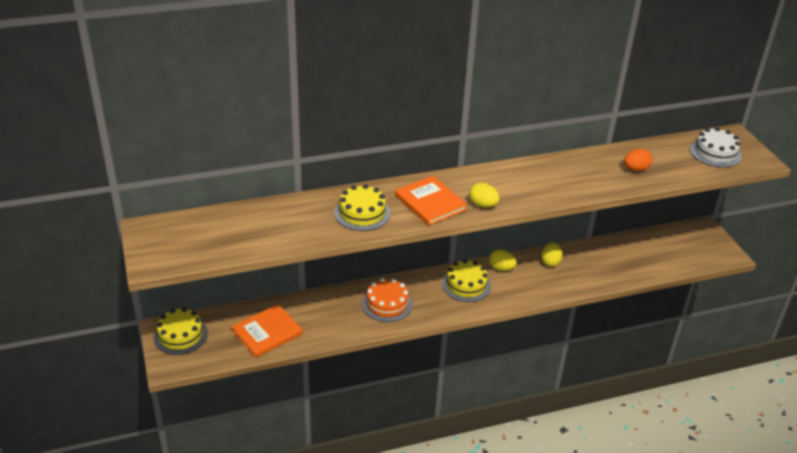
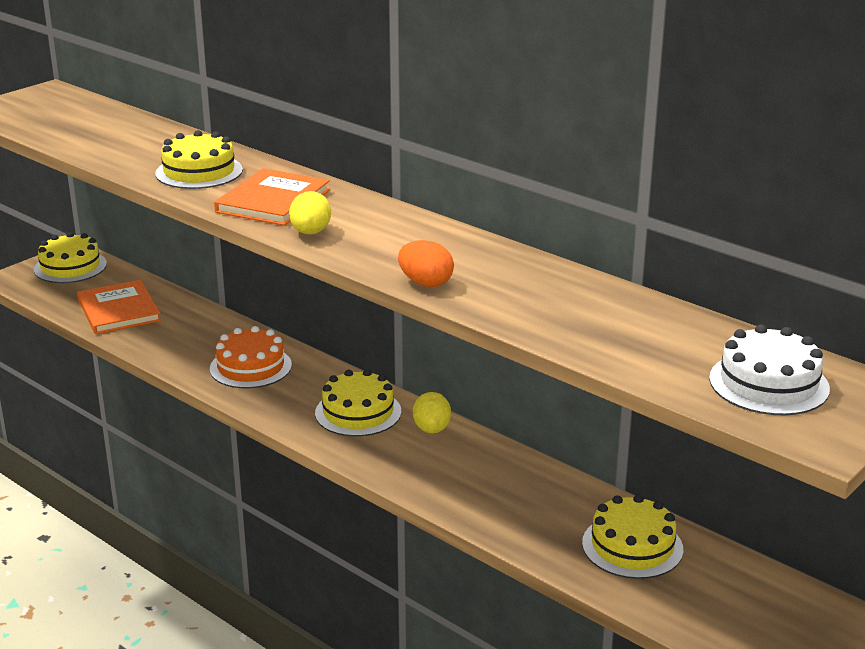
camera: 60 degrees right, 10 degrees down
(267, 332) = (118, 310): orange book -> orange book turned 45 degrees clockwise
(550, 262) = (501, 468): yellow egg -> none
(632, 253) = (632, 546): none -> yellow cake
(635, 169) = (584, 320): orange egg -> orange egg (425, 283)

